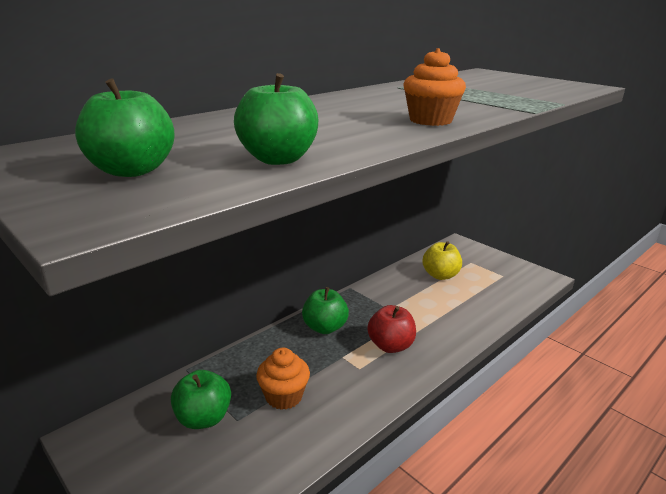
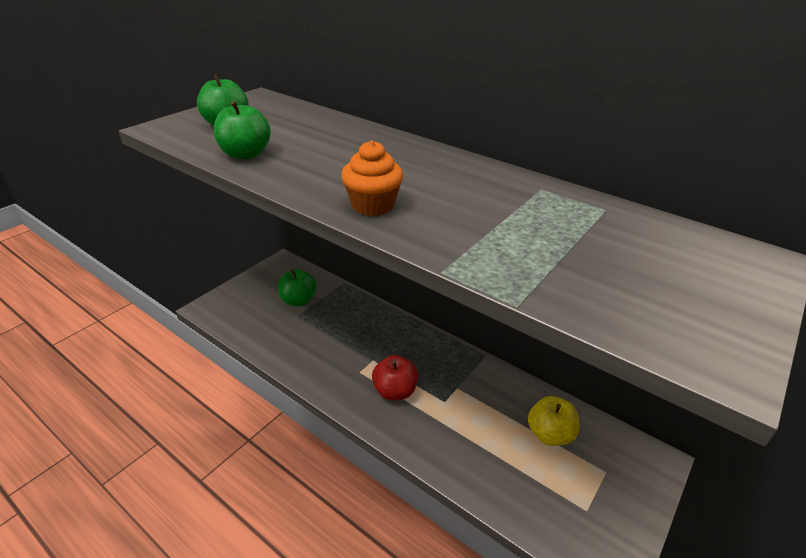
camera: 80 degrees right, 10 degrees up
(284, 396) = (321, 333): orange cupcake -> none
(325, 327) = (411, 344): green apple -> none

